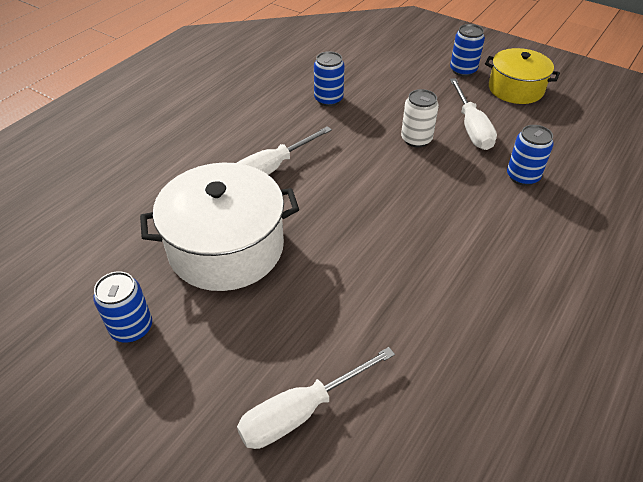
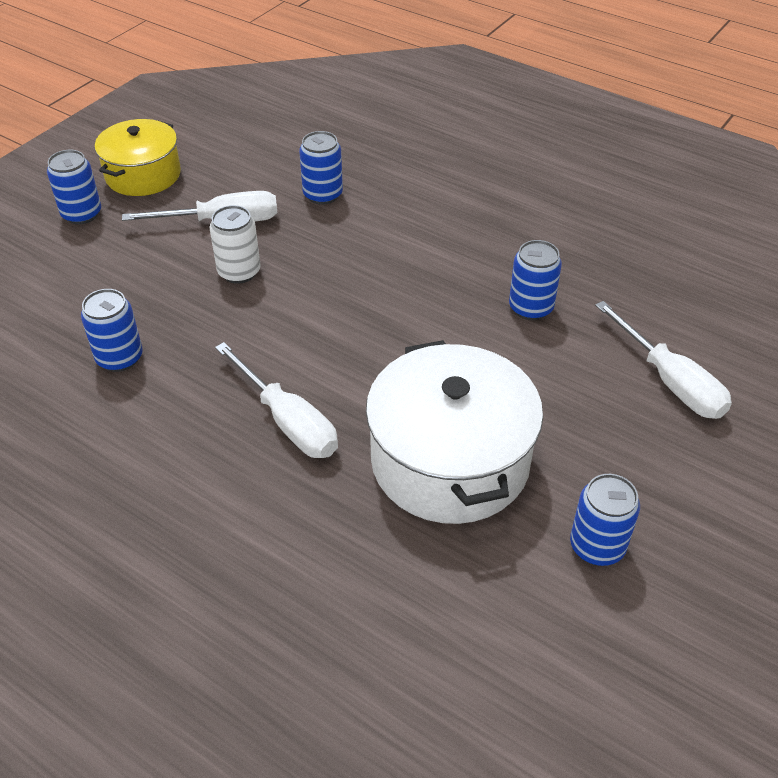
camera: 90 degrees left, 0 degrees up
(396, 308) = (531, 308): none -> blue can

